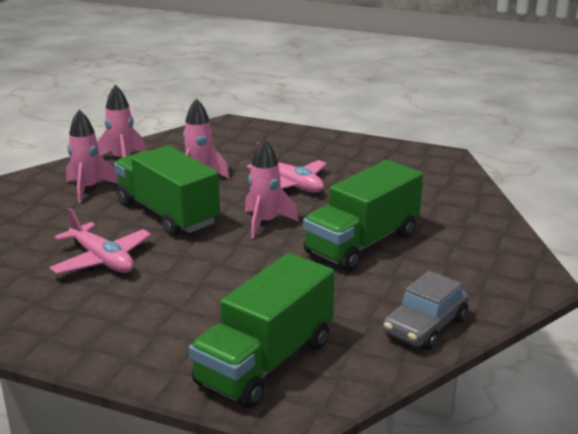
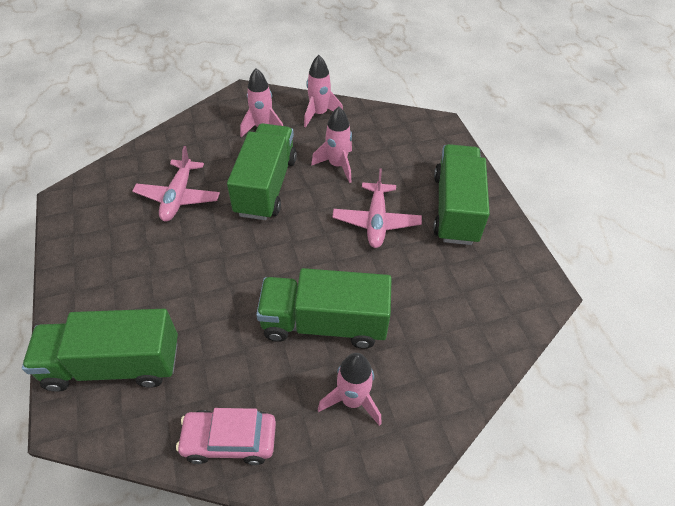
camera: 50 degrees right, 25 degrees up
(265, 223) = (302, 245): pink rocket -> pink rocket (352, 400)
(326, 152) = (455, 208): none -> green truck
(425, 326) = (229, 440): grey car -> pink car

